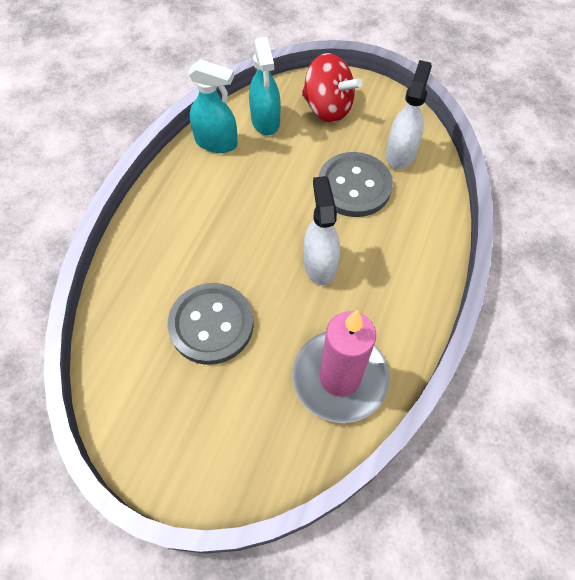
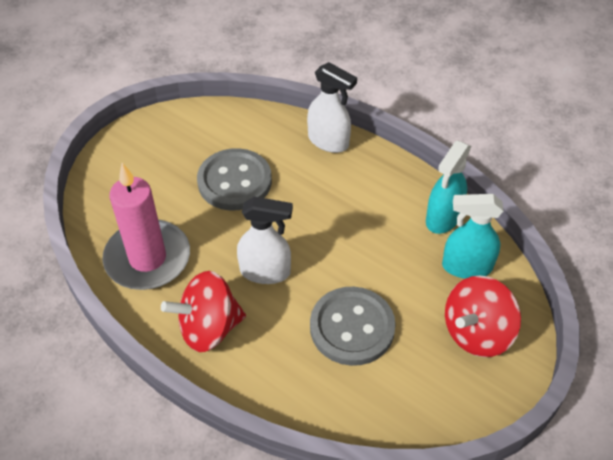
camera: 105 degrees right, 10 degrees down
(398, 293) = (208, 328): none -> red spinning top
(400, 153) = (388, 390): white spray bottle -> white spray bottle (328, 141)

